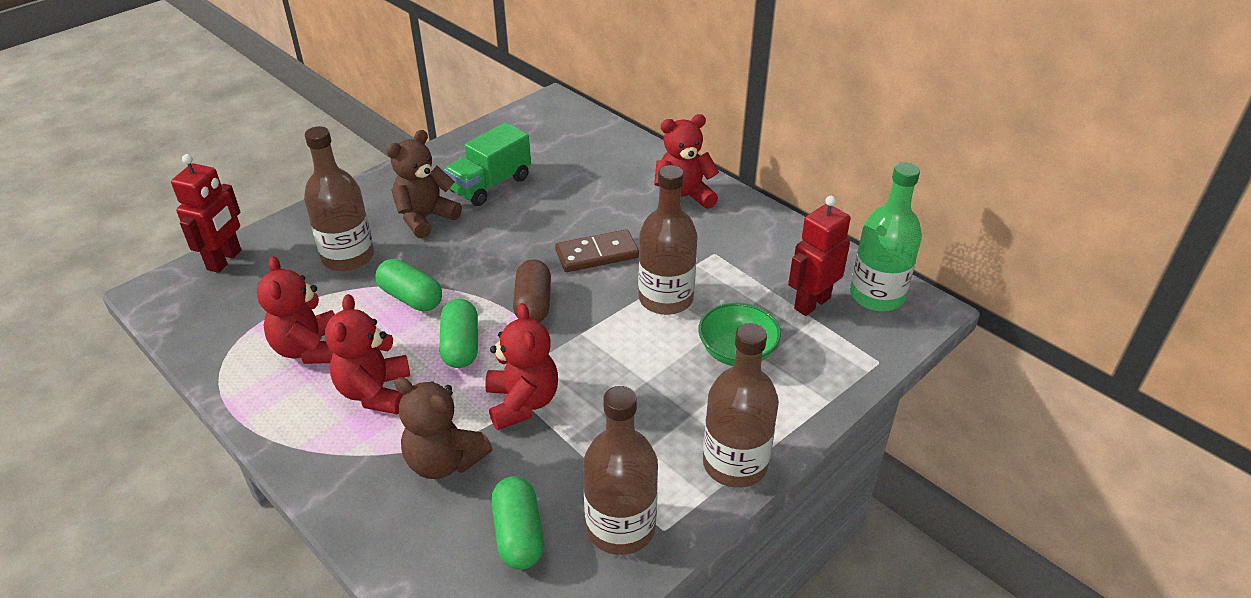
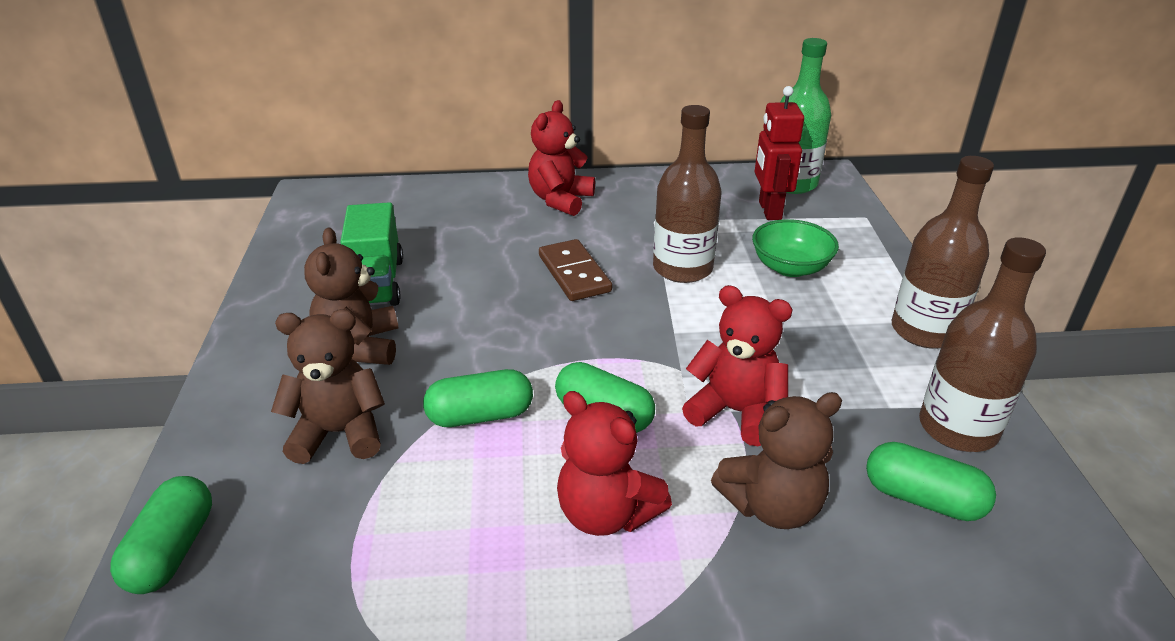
camera: 50 degrees left, 5 degrees down
(225, 260) = (172, 550): red robot -> green capsule
(309, 349) = (464, 540): red teddy bear -> none
(348, 257) = (339, 433): brown bottle -> brown teddy bear
(533, 304) = (598, 340): brown capsule -> none
(597, 254) = (574, 273): brown domino -> brown domino turned 45 degrees counterclockwise

